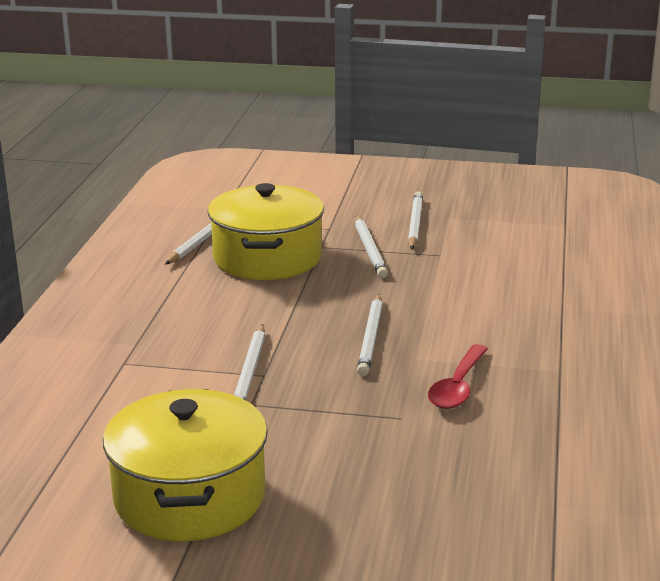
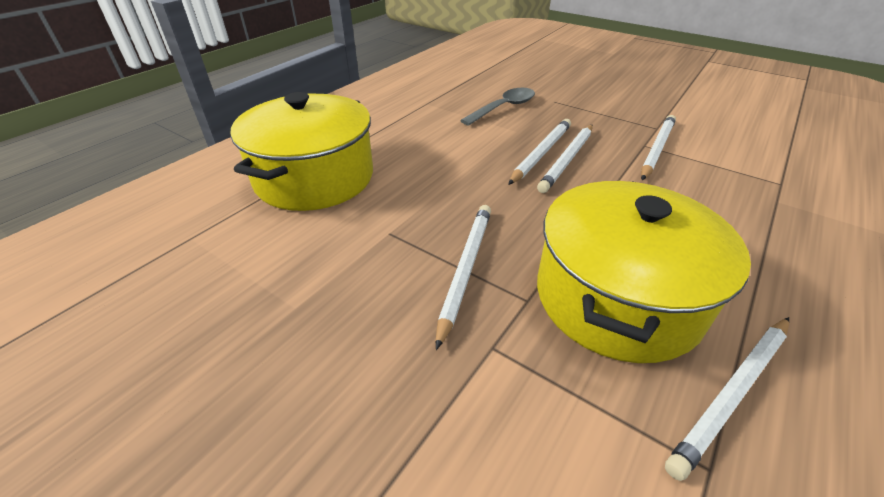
camera: 155 degrees left, 15 degrees up
(190, 497) = (698, 92): yellow pot -> yellow pot (314, 178)
(415, 224) = (358, 308): white pencil -> white pencil (567, 159)
(457, 387) = (503, 108): red spoon -> grey spoon

